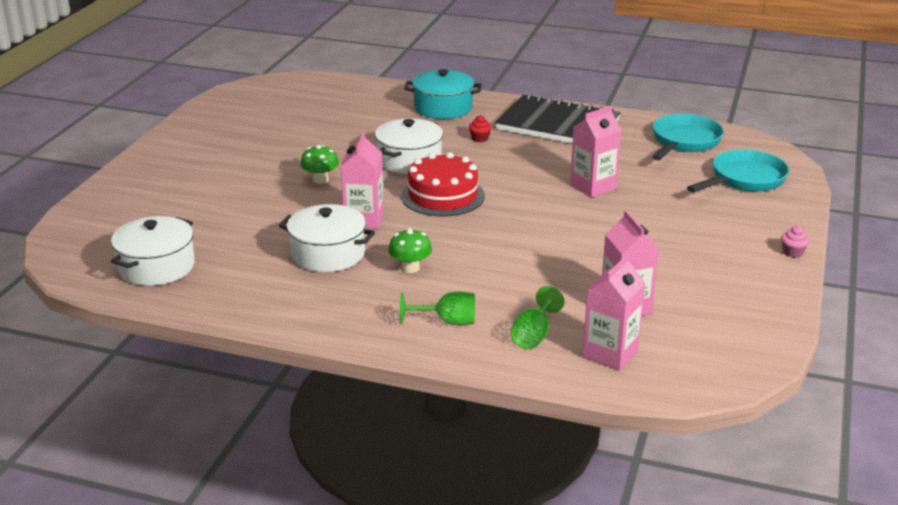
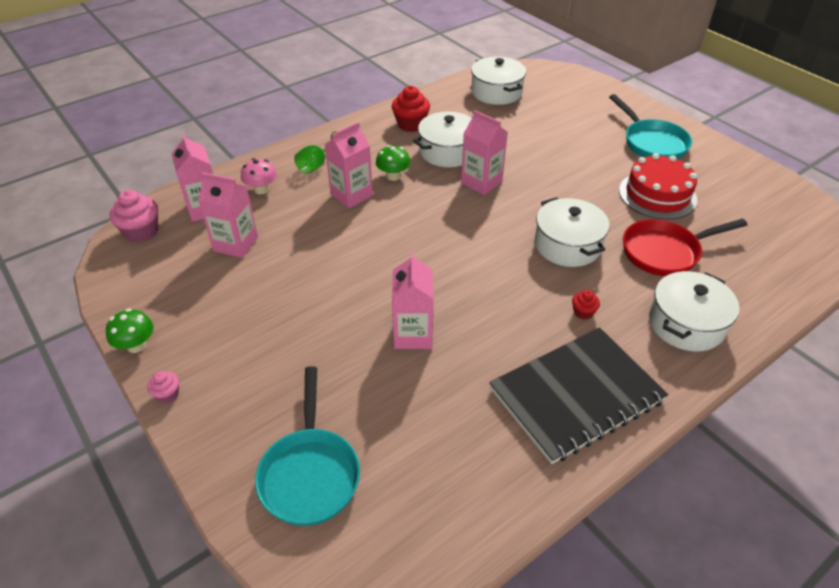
camera: 125 degrees right, 15 degrees up
(294, 296) = (411, 124): none -> red cupcake
(320, 180) = (567, 186): green mushroom -> green mushroom (136, 345)
(369, 126) = (665, 252): none -> red pan
(443, 108) = (686, 324): turquoise pot -> white pot
(443, 196) = (483, 235): red cake -> red cake (657, 195)
(471, 278) = (351, 195): none -> pink carton
(534, 335) = (261, 189): green goblet -> pink mushroom
(684, 142) = (442, 489): turquoise pan -> turquoise pan (652, 143)
(695, 373) = (141, 232): none -> pink cupcake

